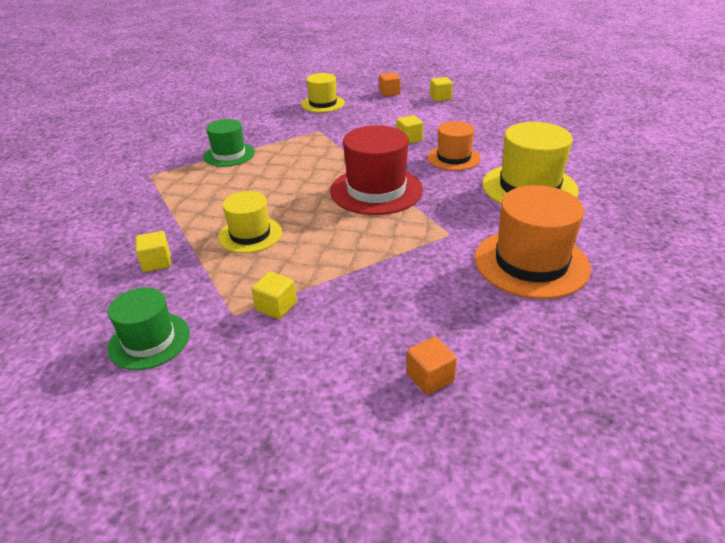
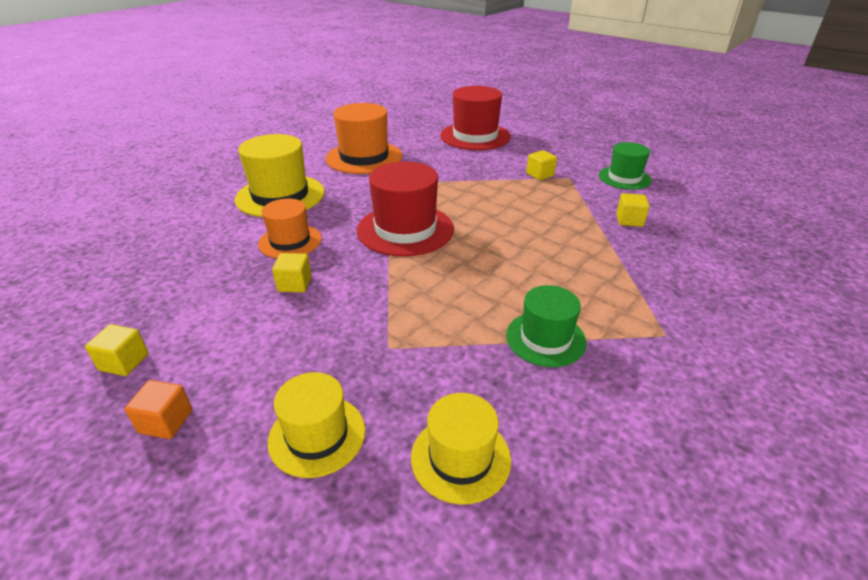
camera: 155 degrees left, 0 degrees up
(250, 234) = (545, 221): yellow hat -> yellow hat (460, 458)
(430, 377) = (475, 136): orange cube -> red hat

